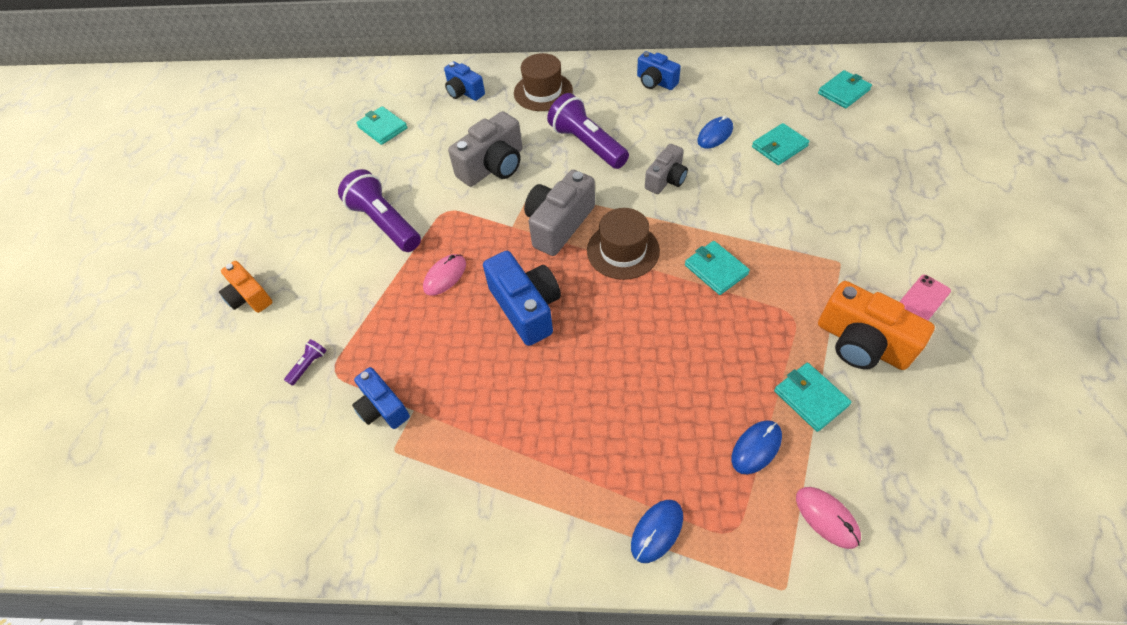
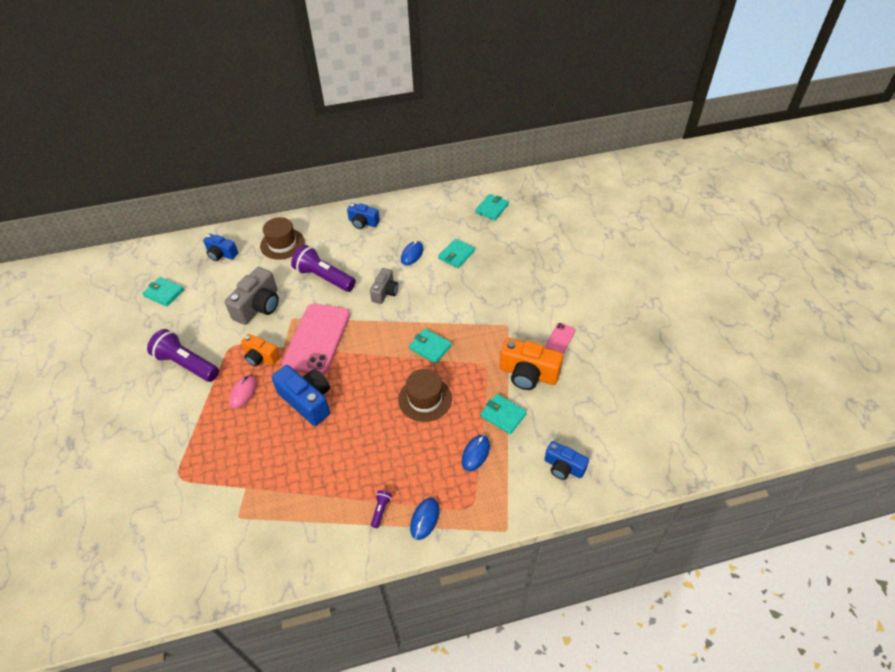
camera: 20 degrees left, 5 degrees down
(249, 297) = (95, 441): orange camera -> orange camera (261, 357)
(308, 365) = (158, 477): purple flashlight -> purple flashlight (381, 510)
(382, 407) = (222, 492): blue camera -> blue camera (563, 467)
(559, 224) = (317, 339): grey camera -> pink phone
(623, 250) = (365, 347): brown hat -> brown hat (425, 399)
(827, 517) = (524, 483): pink mouse -> none

